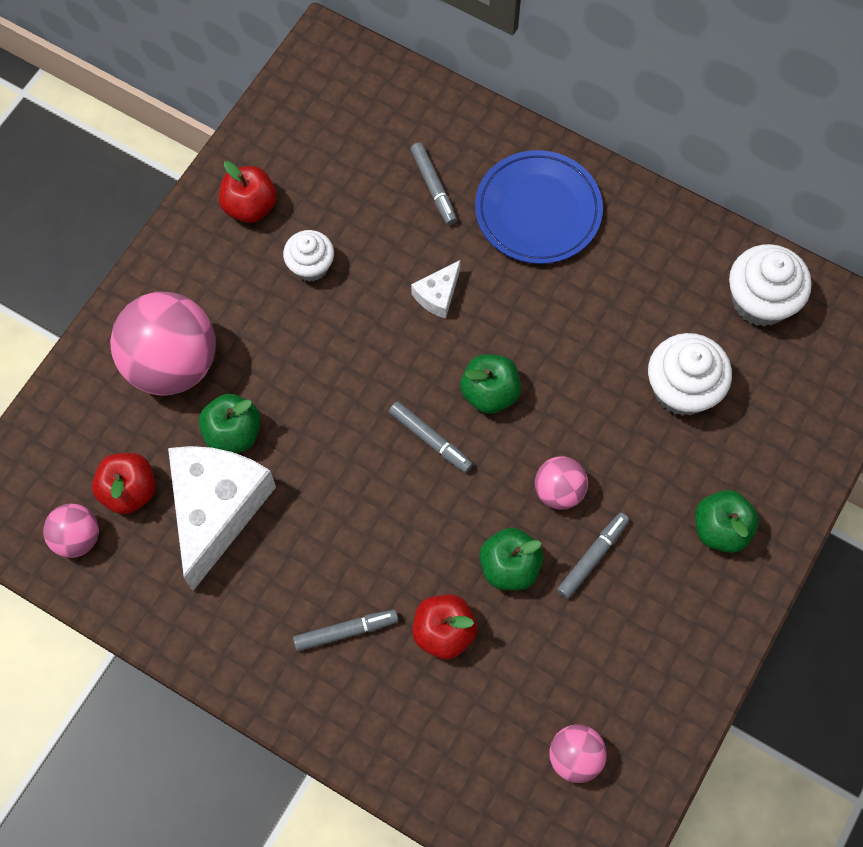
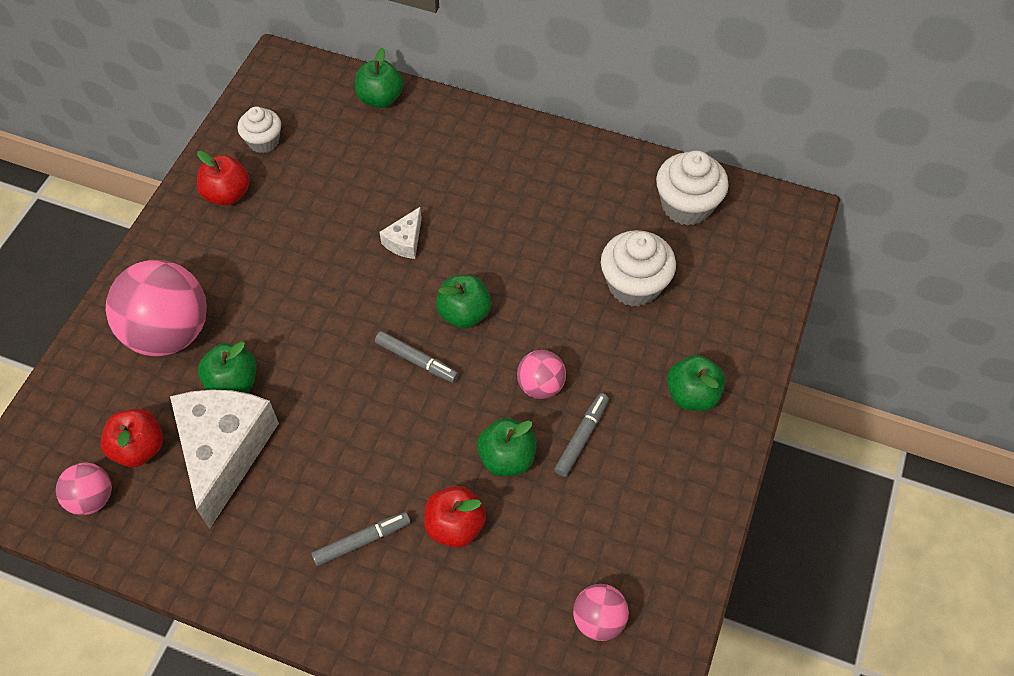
camera: 10 degrees left, 10 degrees down
(310, 266) = (288, 234): white cupcake -> white cupcake (264, 141)
(433, 187) = (388, 157): grey marker -> none
(435, 110) = (380, 98): none -> green apple
(538, 211) = (482, 163): blue plate -> none

